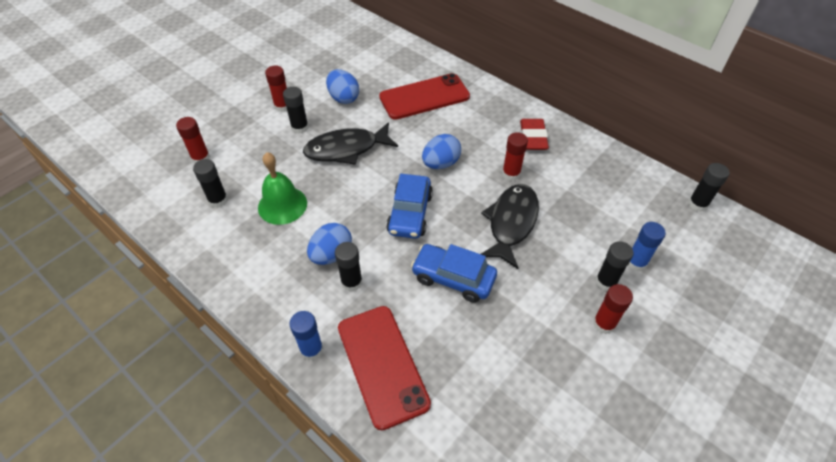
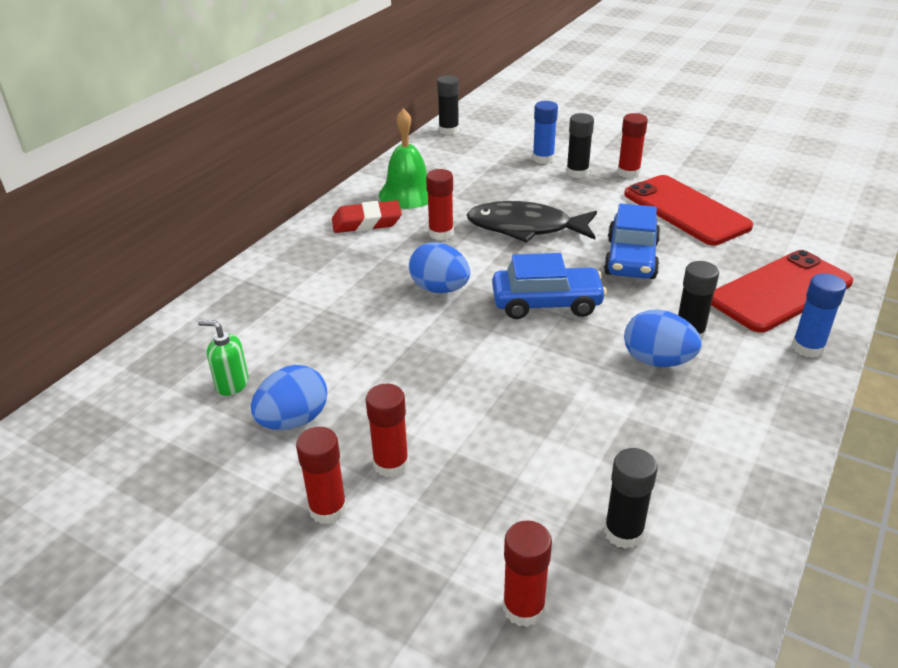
camera: 100 degrees left, 15 degrees down
(282, 205) = (592, 437): green bell -> green bell (408, 194)
(300, 127) = (391, 464): black glue stick -> red glue stick
(346, 149) = (435, 389): black fish -> none
(379, 78) = (232, 384): none -> green soap dispenser
(424, 97) = (284, 323): red phone -> red phone (685, 210)

